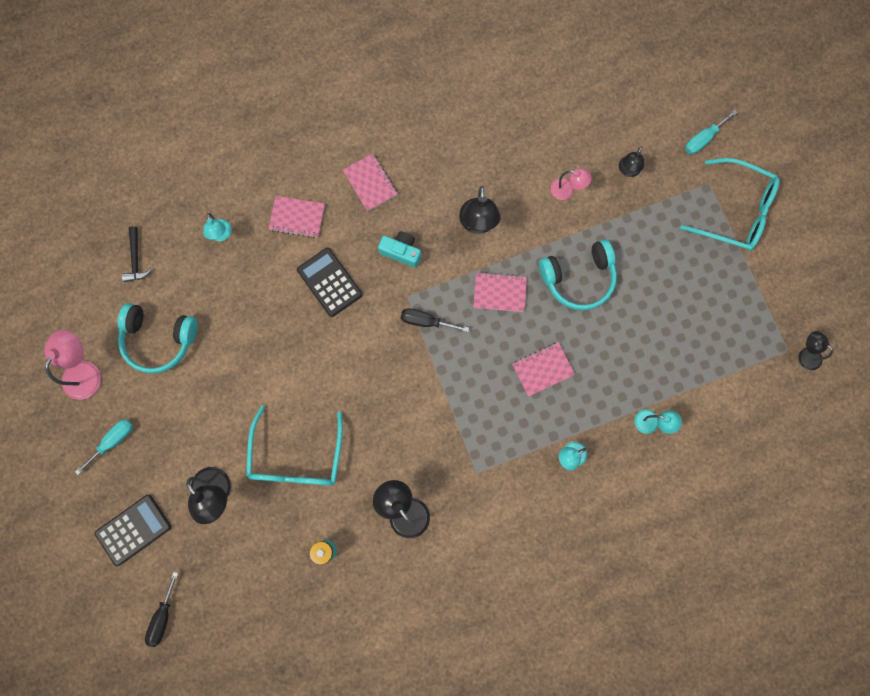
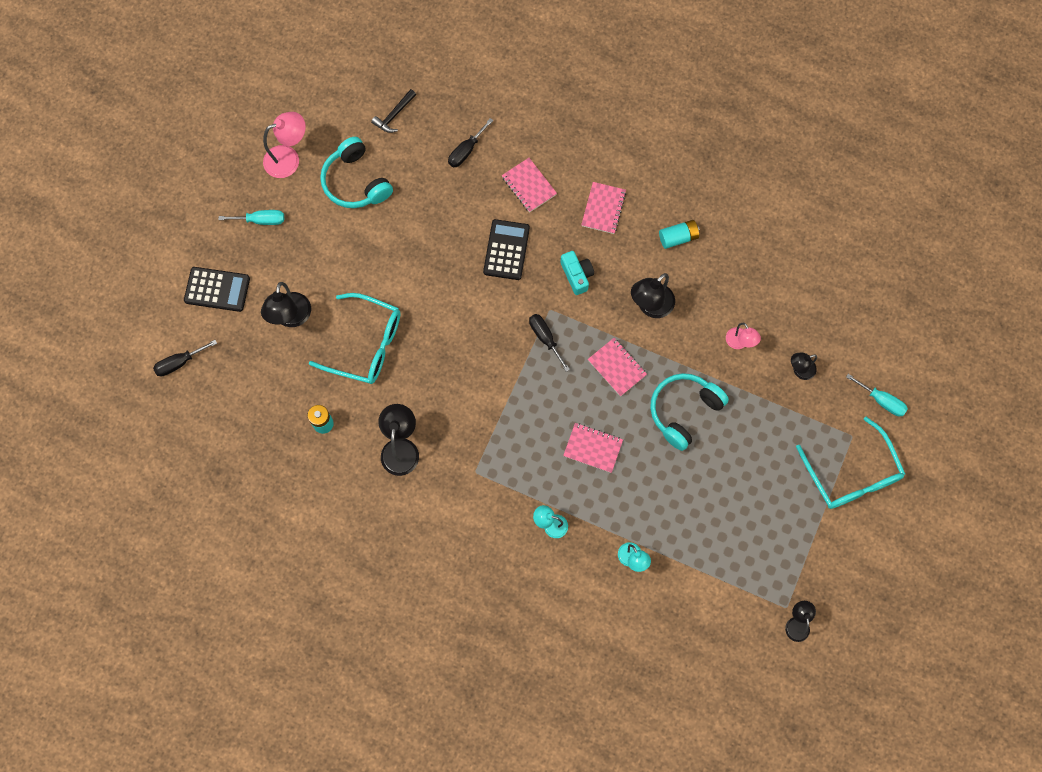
camera: 45 degrees right, 5 degrees down
(221, 235) = (466, 151): turquoise lamp -> black screwdriver
(296, 457) = (366, 344): turquoise glasses -> turquoise glasses turned 120 degrees counterclockwise
(446, 154) = (678, 237): none -> turquoise battery
(578, 278) = (684, 411): turquoise headphones -> turquoise headphones turned 105 degrees clockwise
(703, 139) = (881, 400): turquoise screwdriver -> turquoise screwdriver turned 150 degrees counterclockwise

